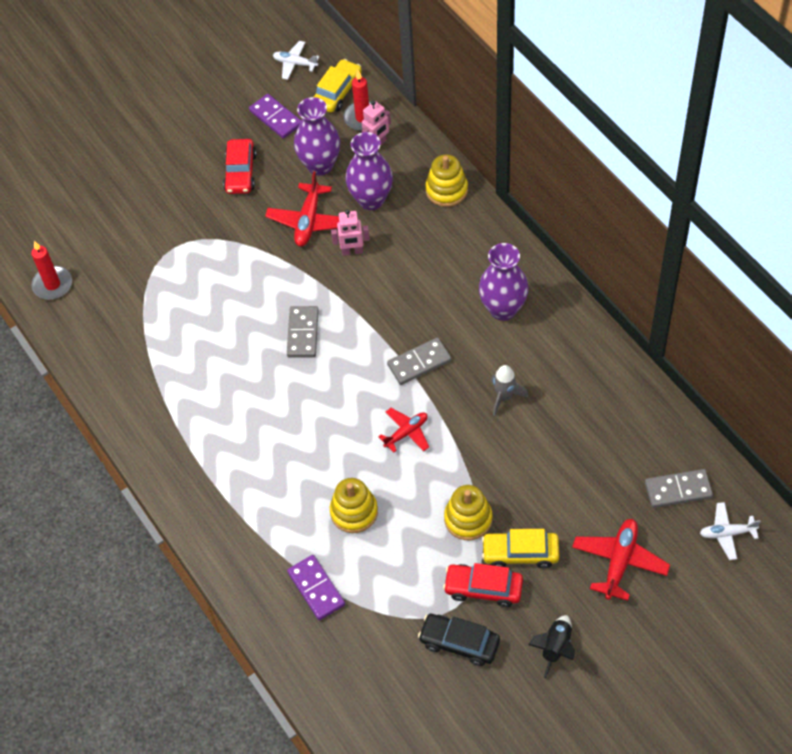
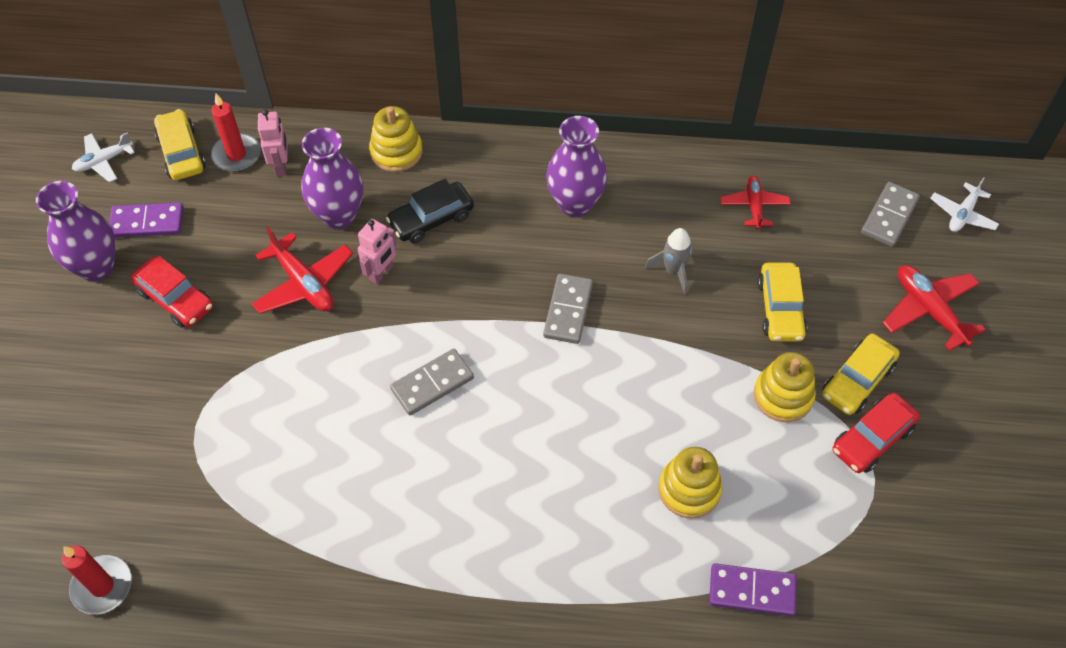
camera: 55 degrees left, 0 degrees up
(303, 333) = (432, 383): grey domino -> grey domino turned 75 degrees counterclockwise
(320, 165) = (249, 227): purple vase -> purple vase (97, 267)
(406, 433) = (638, 378): red plane -> red plane (754, 206)
(459, 643) = (918, 503): black car -> black car (431, 219)
(534, 475) = (780, 309): none -> yellow car
(555, 648) = (984, 425): black rocket -> none

